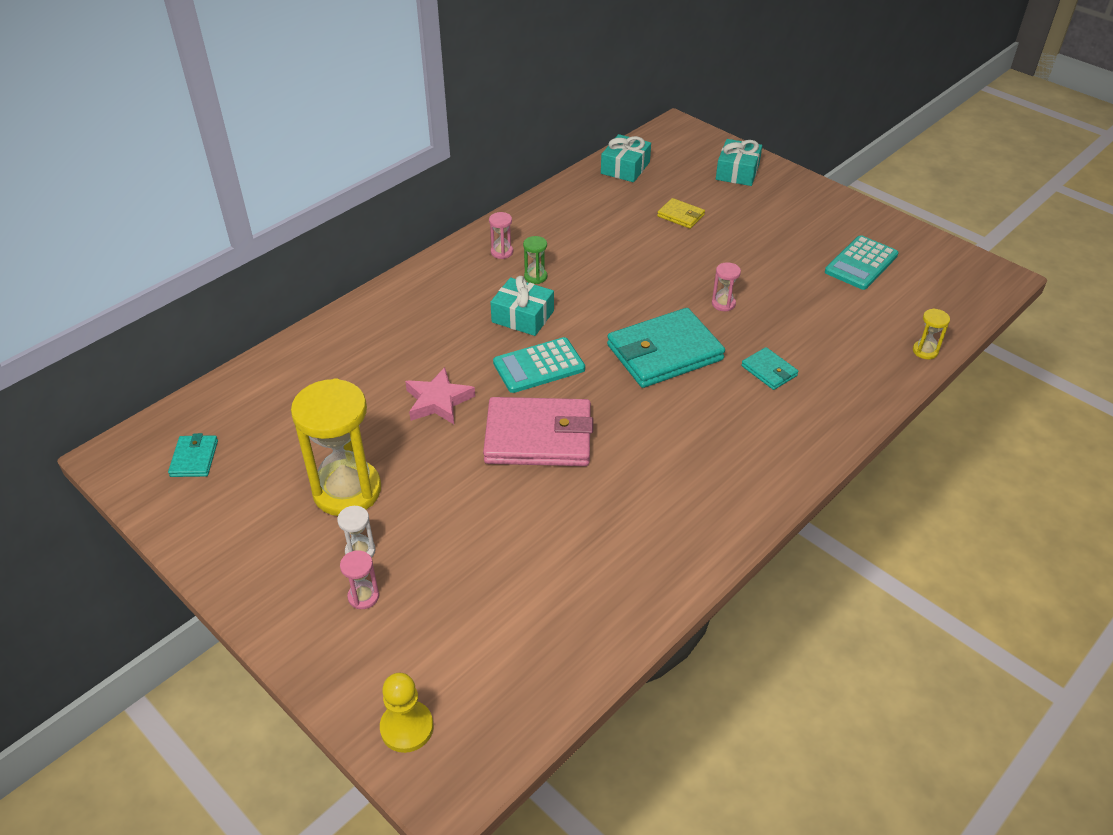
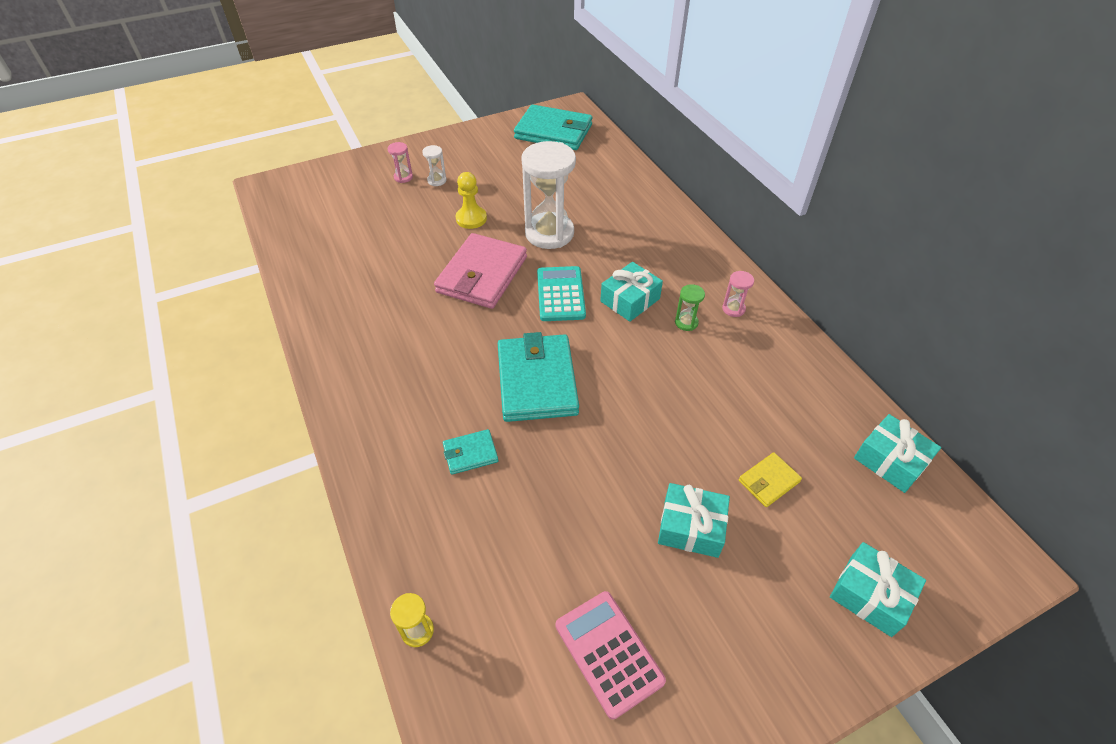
camera: 110 degrees right, 5 degrees up
(194, 458) = (553, 132): turquoise wallet -> turquoise wallet, size x2.13
(347, 490) = (489, 182): yellow hourglass -> none
(407, 727) = (310, 179): yellow pawn -> yellow pawn (471, 219)
(438, 401) = (549, 233): pink star -> white hourglass
(723, 304) = (588, 457): pink hourglass -> none
(745, 244) = (691, 527): none -> turquoise gift
(861, 263) = (608, 653): turquoise calculator -> pink calculator

